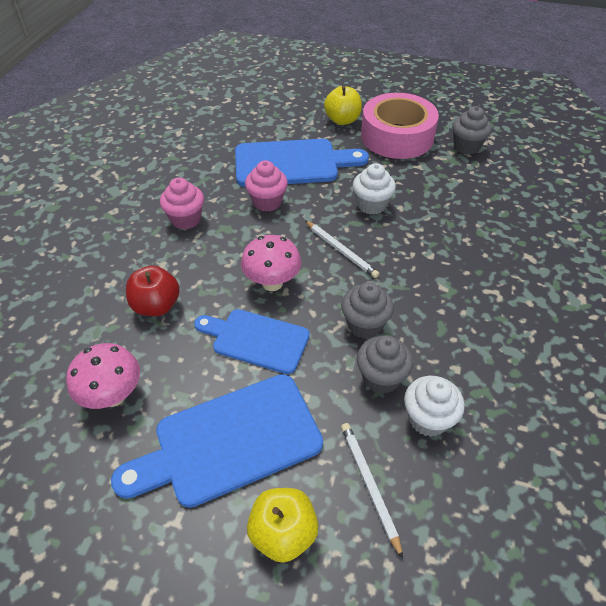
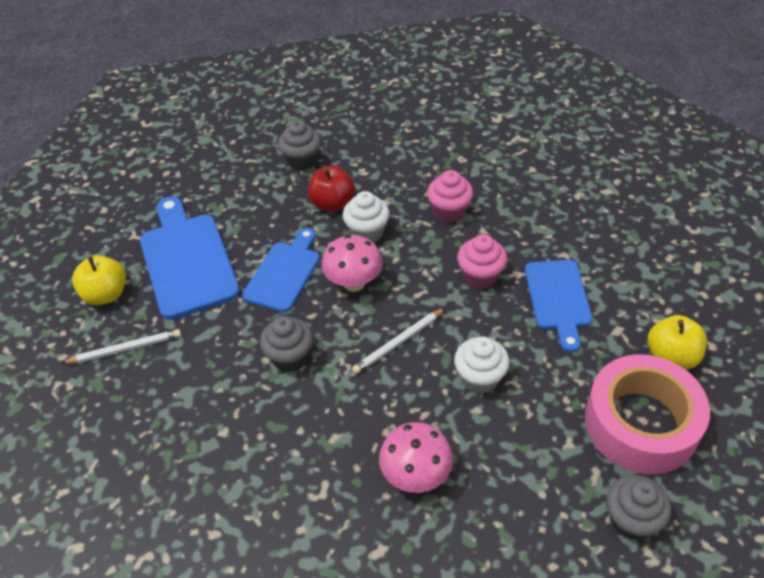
camera: 95 degrees right, 0 degrees up
(113, 395) = (243, 190): pink mushroom -> pink mushroom (416, 475)
(292, 163) = (558, 298): blue cutting board -> blue cutting board, size x0.66
(381, 377) = (225, 366): grey cupcake -> grey cupcake (302, 161)
(428, 419) = (173, 399): white cupcake -> white cupcake (367, 233)

